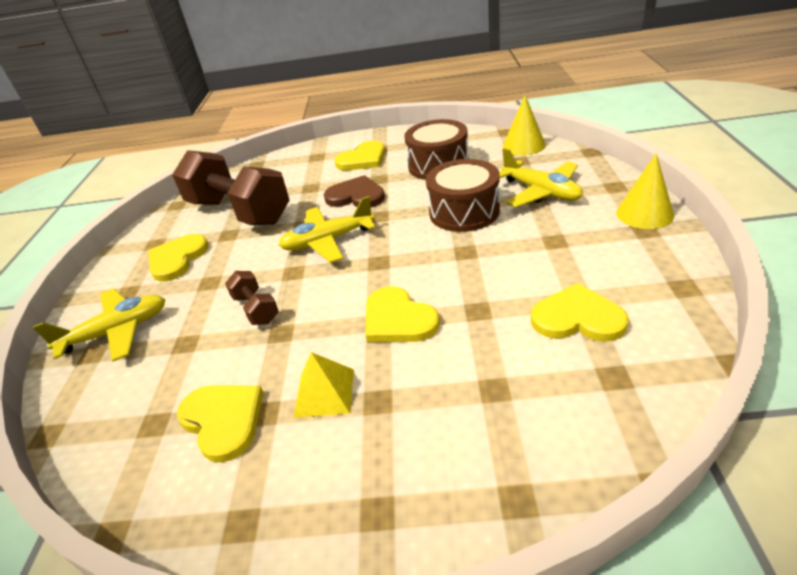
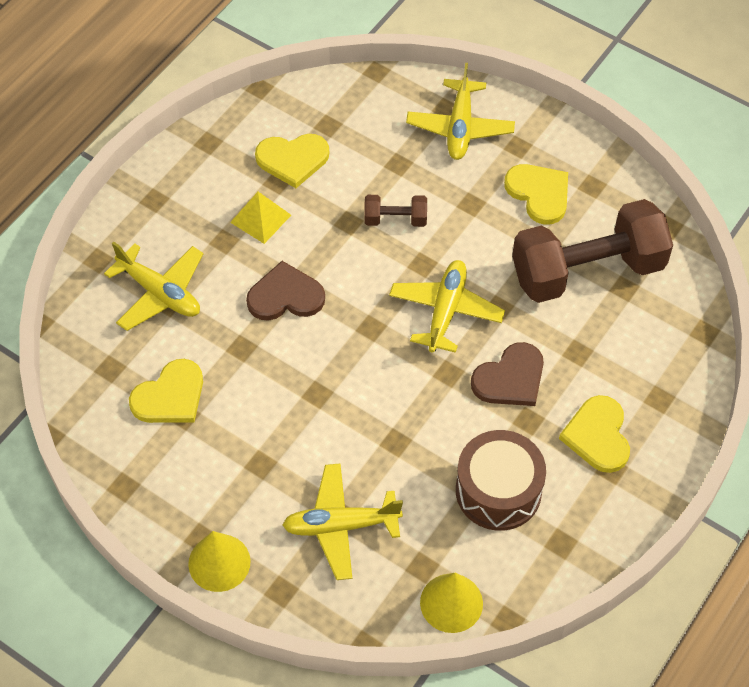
camera: 120 degrees right, 20 degrees up
(398, 319) = (285, 296): yellow heart -> brown heart
(464, 212) = (378, 440): brown drum -> none
(491, 404) = (160, 293): none -> yellow plane

